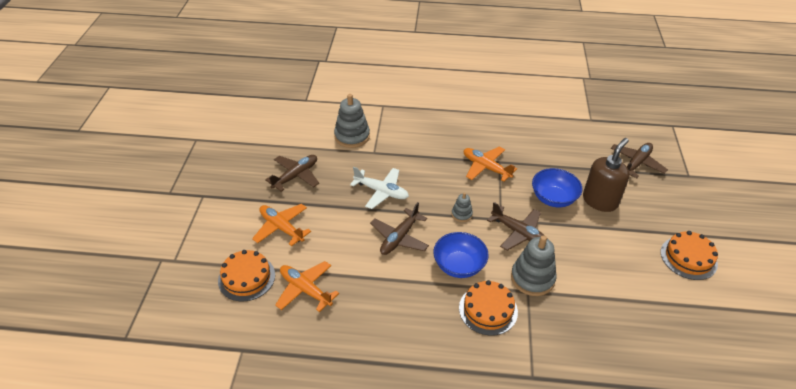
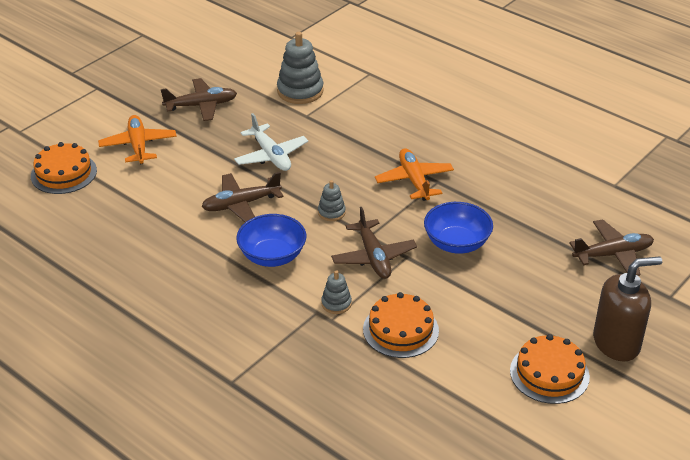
camera: 35 degrees right, 5 degrees down
(305, 289) = (103, 207): orange plane -> none
(488, 309) = (255, 307): orange cake -> orange cake (400, 330)
(532, 278) = (336, 303): grey stacking toy -> grey stacking toy, size x0.52
(600, 201) = (511, 270): brown soap dispenser -> brown soap dispenser (616, 343)

